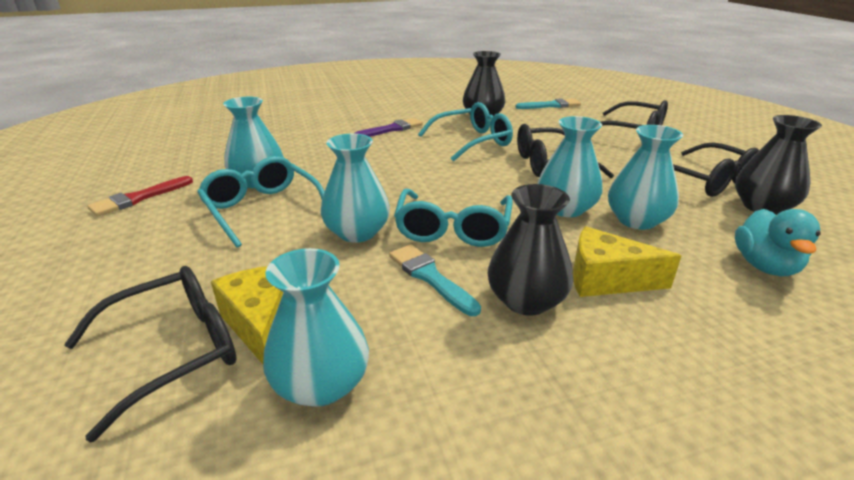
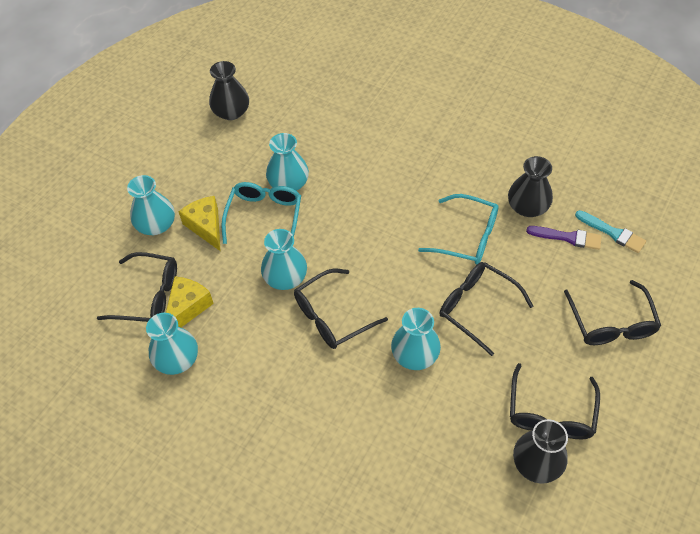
camera: 50 degrees right, 25 degrees up
(138, 198) = (220, 155): red brush -> none
(391, 129) = (434, 175): purple brush -> purple brush (568, 237)
(430, 277) = (277, 341): turquoise brush -> none
(453, 229) = (332, 316): turquoise glasses -> black glasses
(526, 300) = (296, 393): black vase -> black vase (231, 112)
(606, 279) = (349, 417): yellow cheese -> yellow cheese (206, 226)
(636, 220) = (437, 399): turquoise vase -> turquoise vase (156, 225)
(764, 266) = (441, 488): turquoise duck -> none

